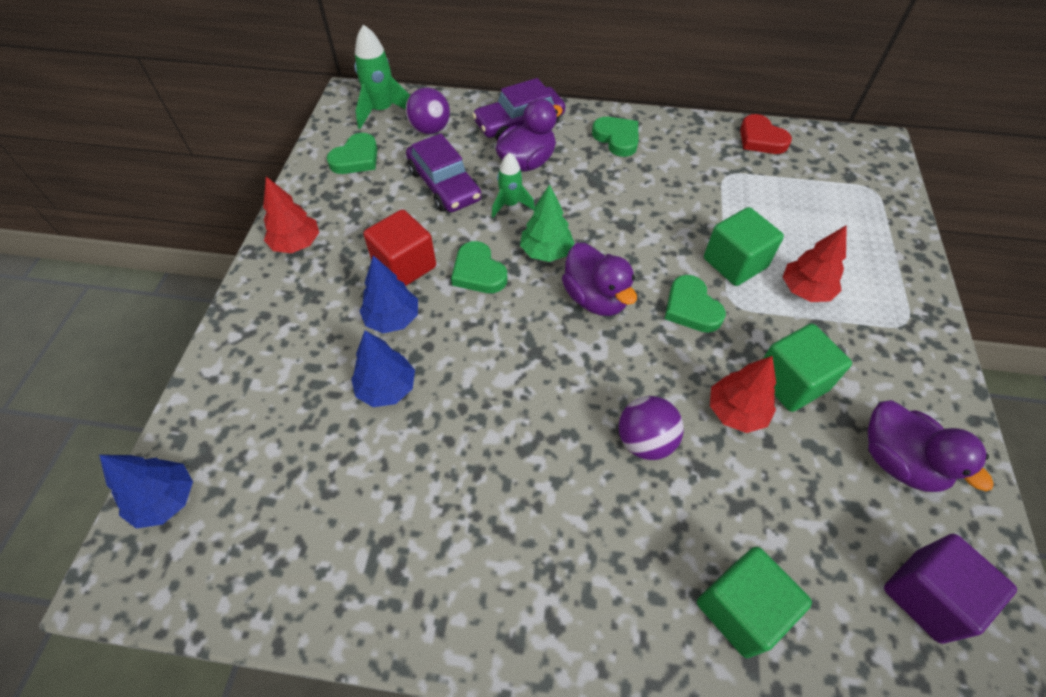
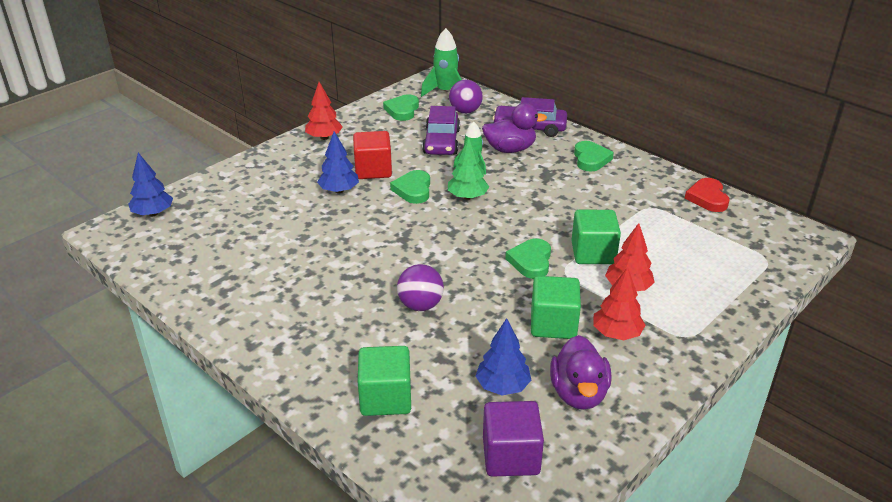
camera: 35 degrees right, 20 degrees down
(356, 158) = (402, 110): green heart -> green heart turned 120 degrees clockwise
(387, 388) = (302, 218): blue tree -> blue tree (502, 386)
(595, 298) = (472, 231): purple duck -> none
(736, 411) = (496, 320): red tree -> red tree (616, 333)

